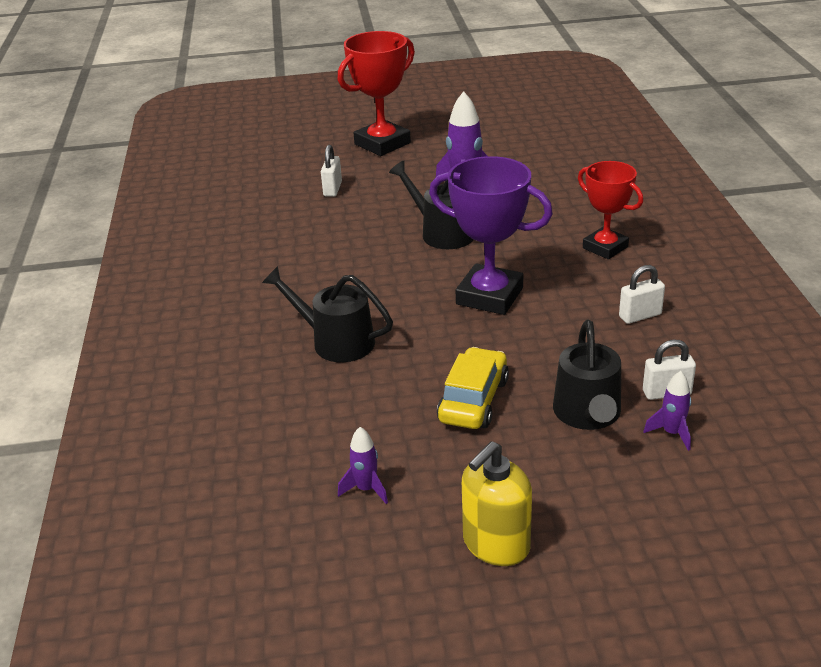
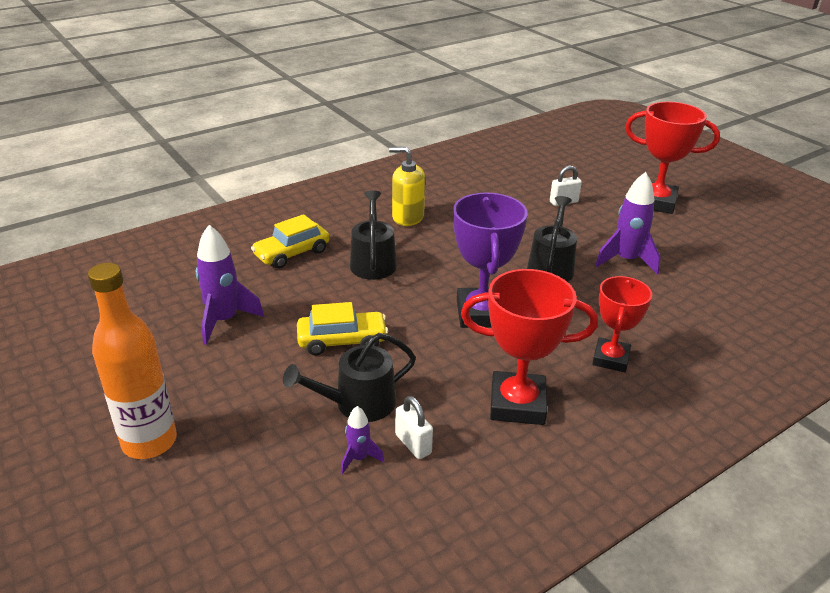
camera: 60 degrees right, 0 degrees up
(261, 400) = (292, 253): none -> yellow car
(366, 489) = (224, 320): purple rocket -> purple rocket, size x1.88
(496, 544) = (191, 392): yellow soap dispenser -> yellow soap dispenser (407, 217)
(571, 596) = (149, 442): none -> orange bottle
(640, 316) = (517, 404): white padlock -> red trophy

